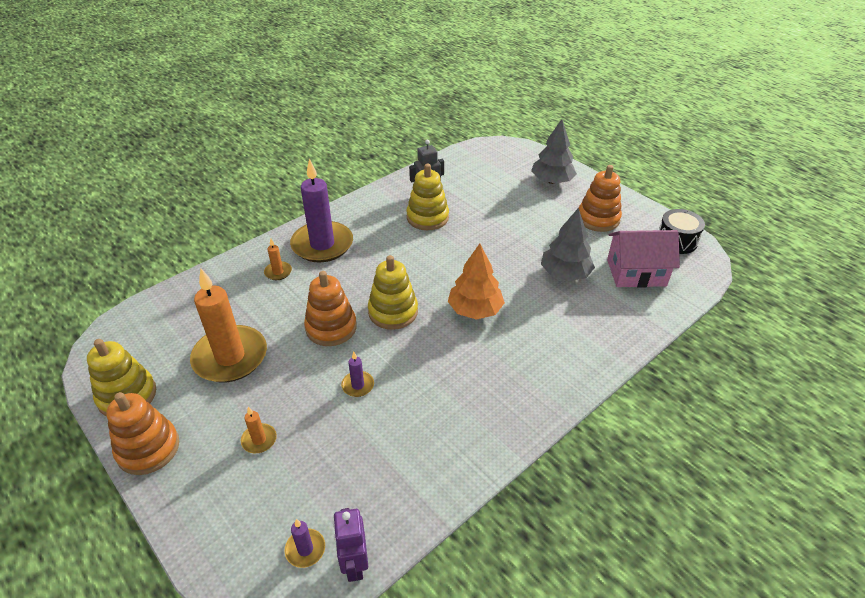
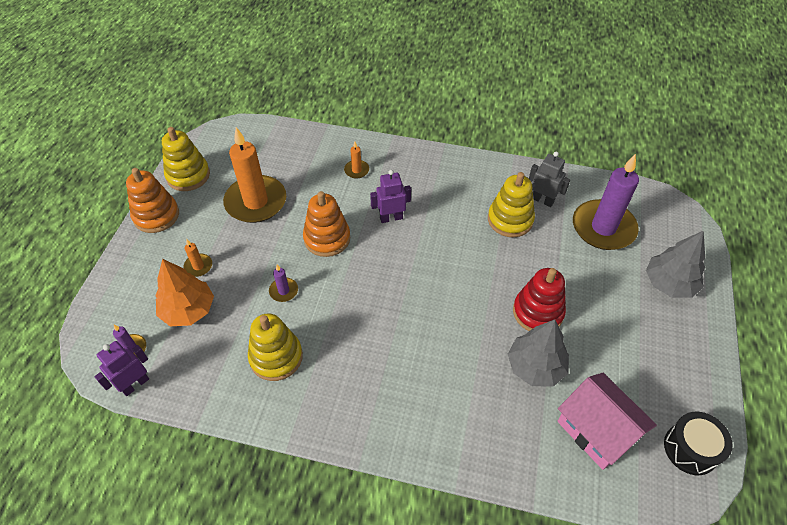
camera: 55 degrees right, 10 degrees up
(322, 244) = (409, 175): purple candle -> purple candle (603, 228)
(354, 277) = (391, 218): none -> purple robot
(393, 312) = (375, 266): yellow stacking toy -> yellow stacking toy (276, 357)
(475, 310) = (425, 321): orange tree -> orange tree (188, 310)
(521, 248) = (538, 312): none -> red stacking toy
(598, 219) = (650, 355): orange stacking toy -> none

